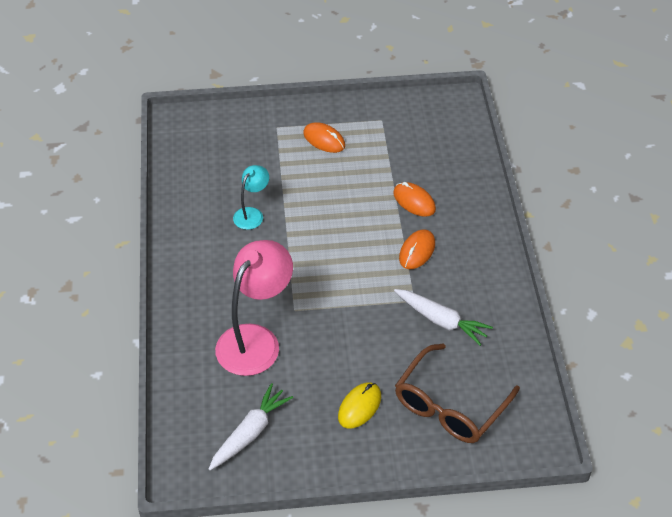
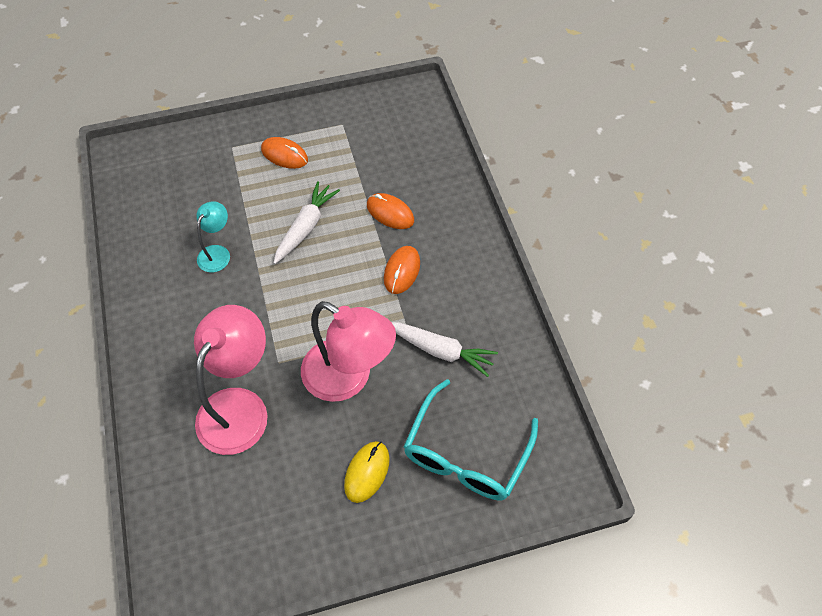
camera: 10 degrees left, 10 degrees up
(250, 432) = (247, 527): white carrot -> white carrot (306, 227)
(354, 331) = (348, 378): none -> pink lamp
(449, 406) = (466, 454): brown glasses -> turquoise glasses

